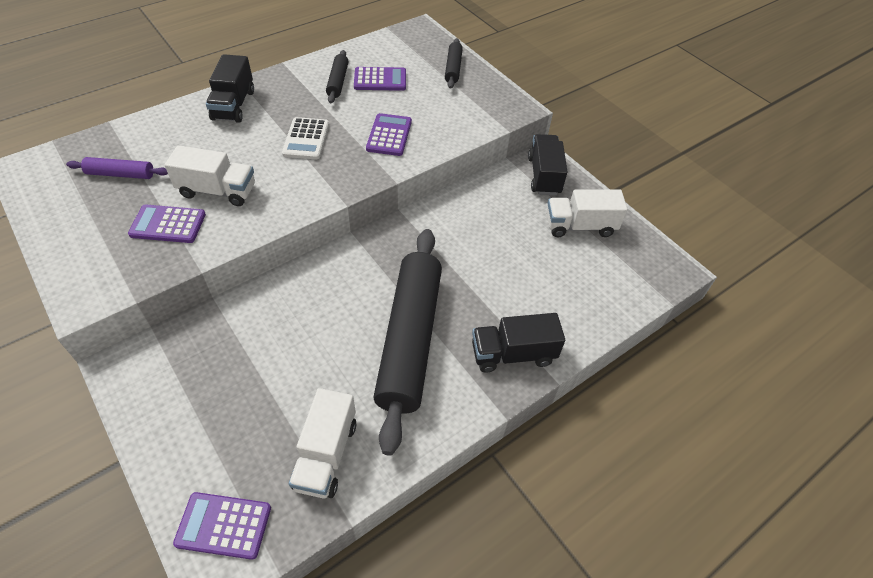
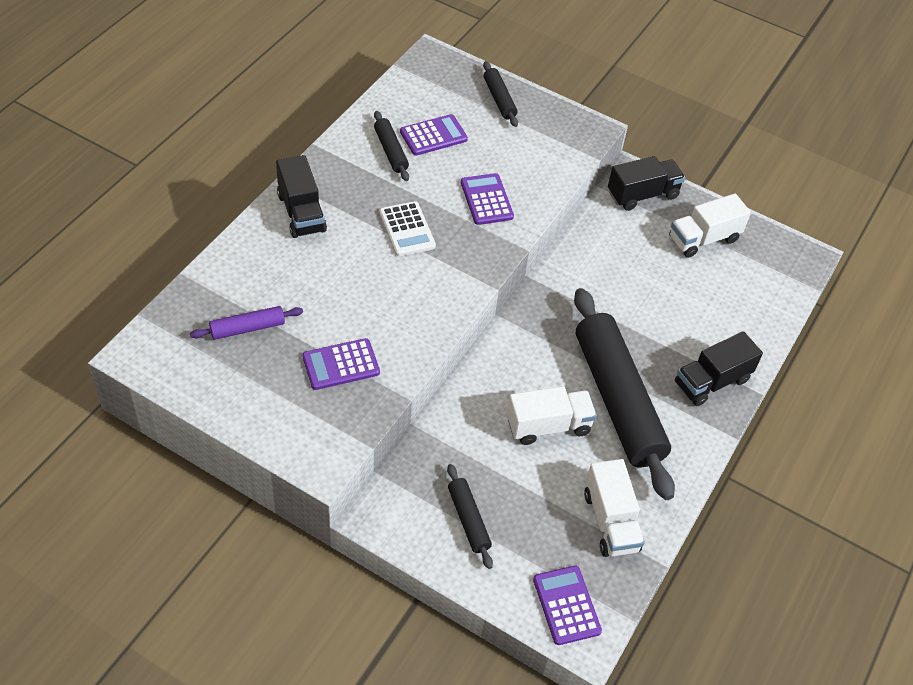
camera: 25 degrees left, 0 degrees up
(196, 401) = (468, 519): none -> black rolling pin
(217, 191) = (361, 314): white truck -> white truck (548, 426)
(223, 525) = (566, 605): purple calculator -> purple calculator turned 90 degrees clockwise
(544, 175) = (642, 195): black truck -> black truck turned 90 degrees clockwise

